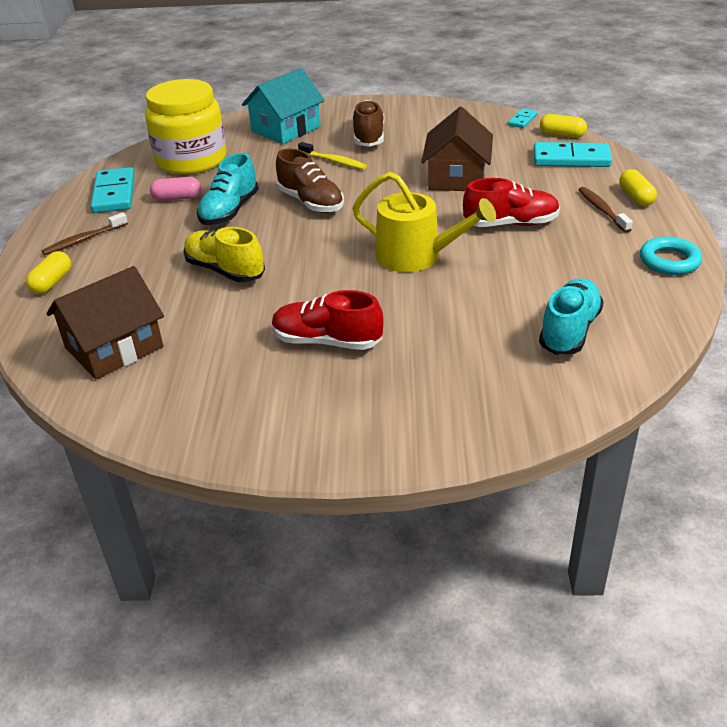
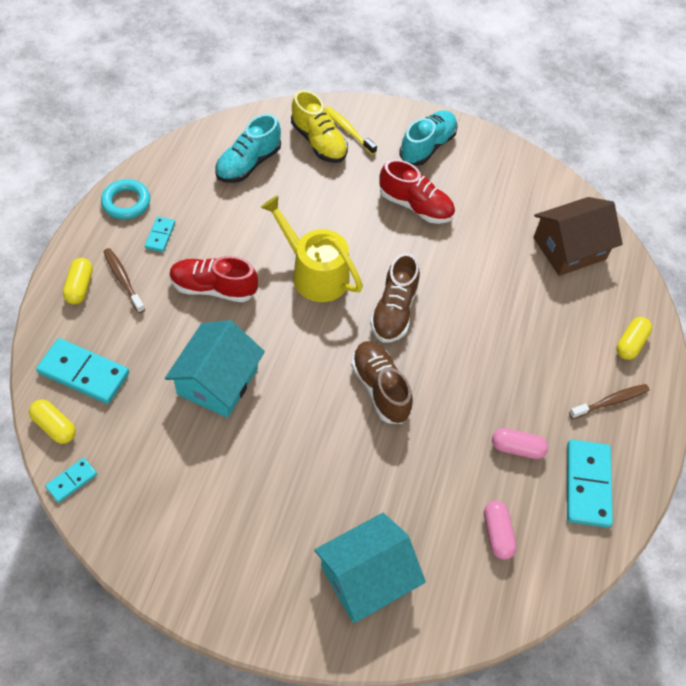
camera: 170 degrees left, 20 degrees up
(191, 160) = (497, 533): yellow jar -> pink capsule
(225, 270) = (479, 309): yellow shoe -> yellow shoe (318, 142)
(229, 211) = (464, 402): turquoise shoe -> turquoise shoe (427, 146)
(334, 161) = (332, 465): yellow toothbrush -> yellow toothbrush (348, 130)
(368, 137) = (271, 511): brown shoe -> brown shoe (394, 311)
(457, 177) = (217, 381): brown house -> turquoise house
(602, 210) = (123, 280): brown toothbrush -> brown toothbrush turned 150 degrees clockwise
(603, 245) = (160, 235): none -> turquoise domino

